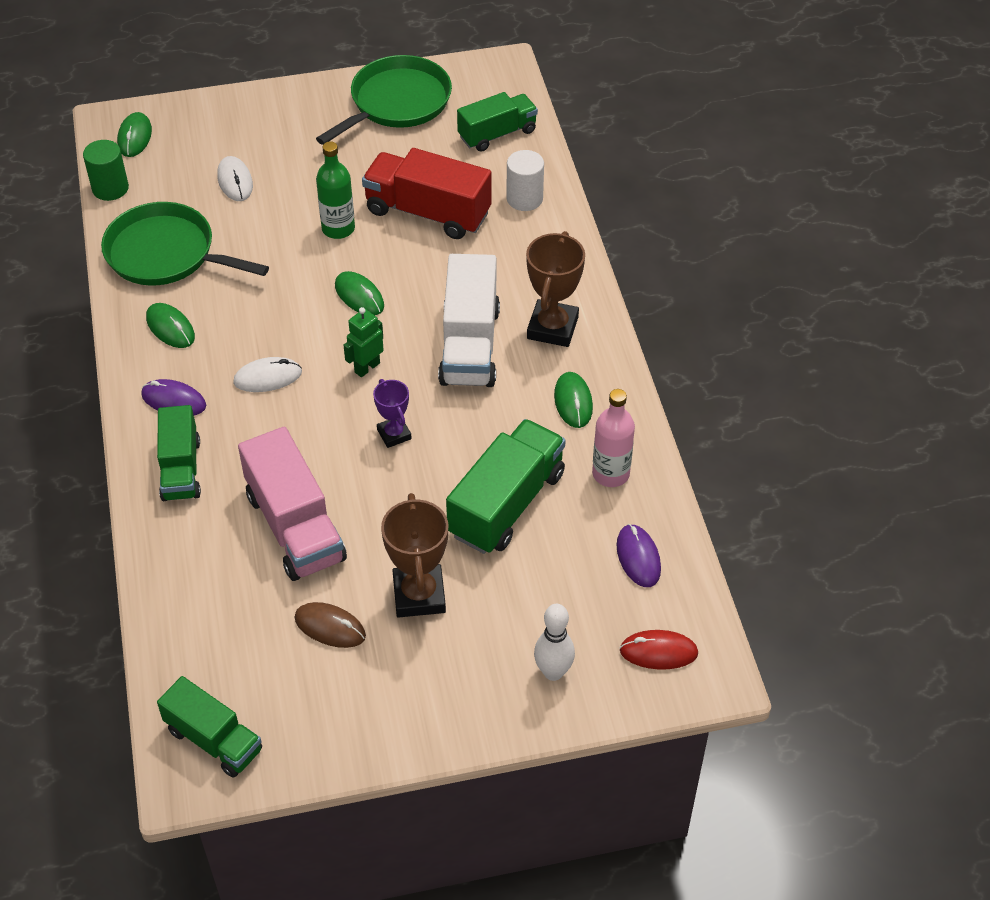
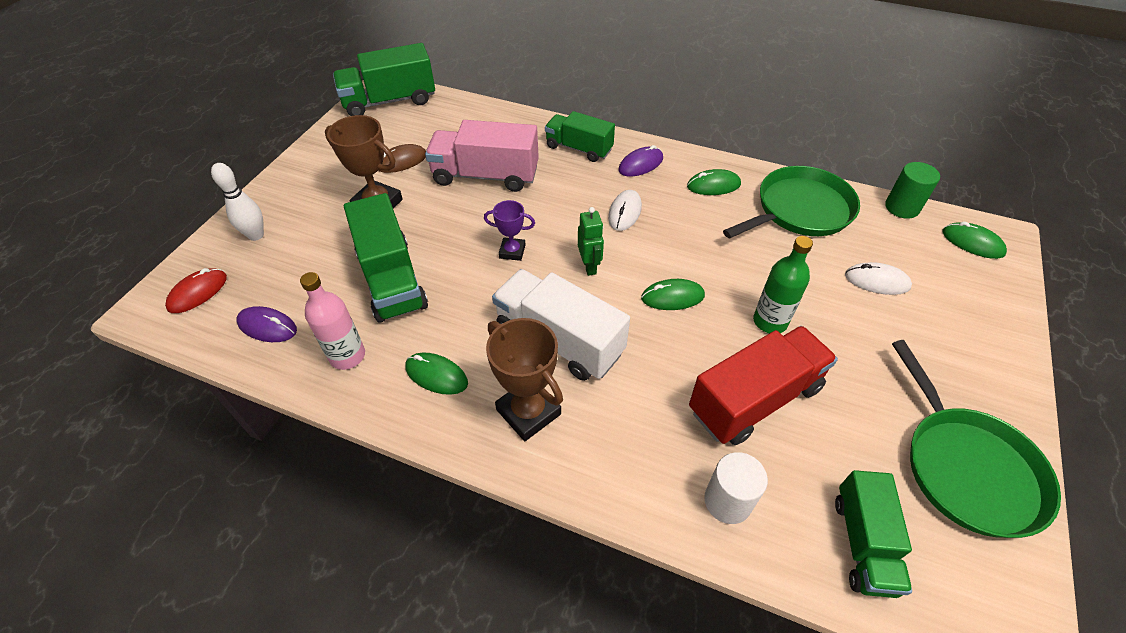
camera: 125 degrees right, 0 degrees up
(214, 740) = (389, 101): green truck -> green truck, size x1.51

